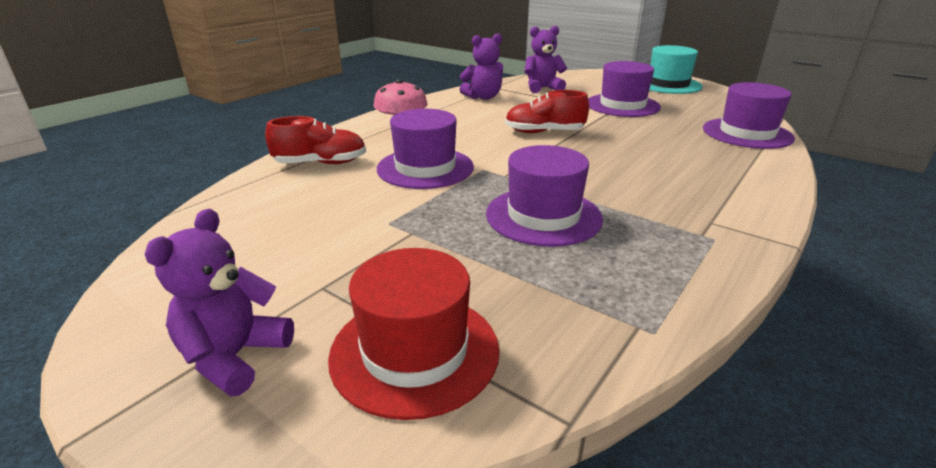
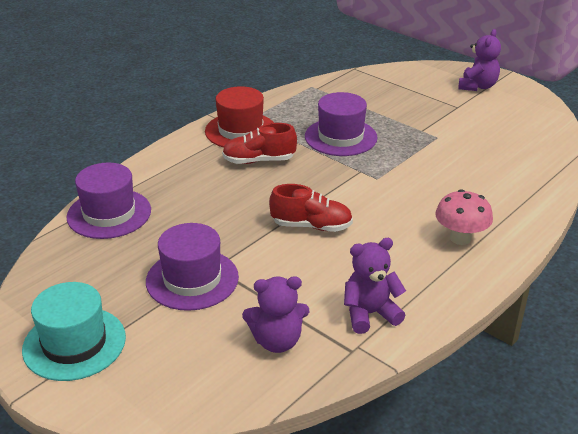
camera: 175 degrees left, 5 degrees up
(321, 163) = (514, 191): red shoe -> red shoe (259, 161)
(415, 351) = (408, 85): red hat -> red hat (240, 131)
(425, 168) = (424, 182): purple hat -> none

